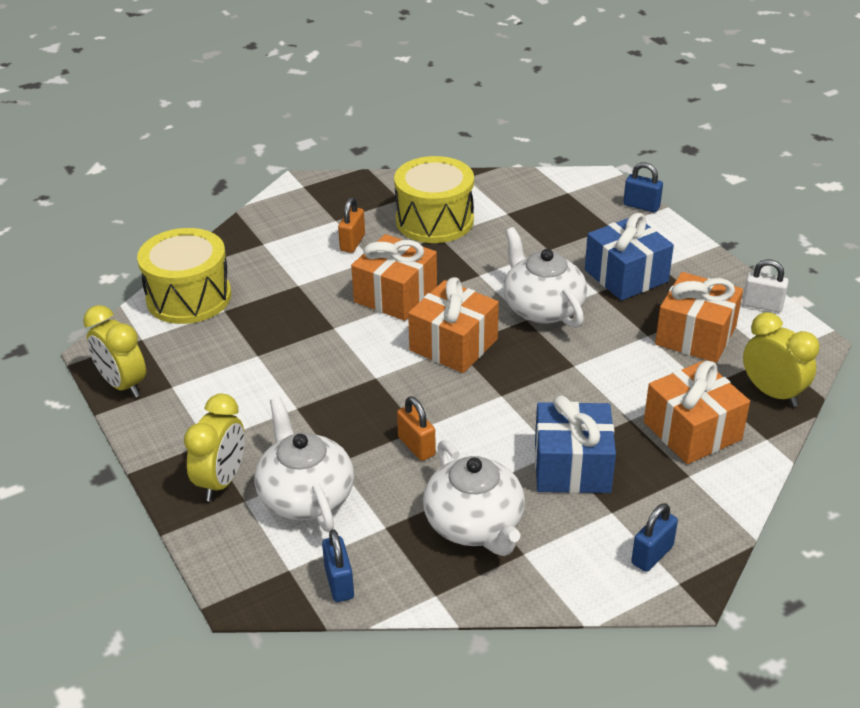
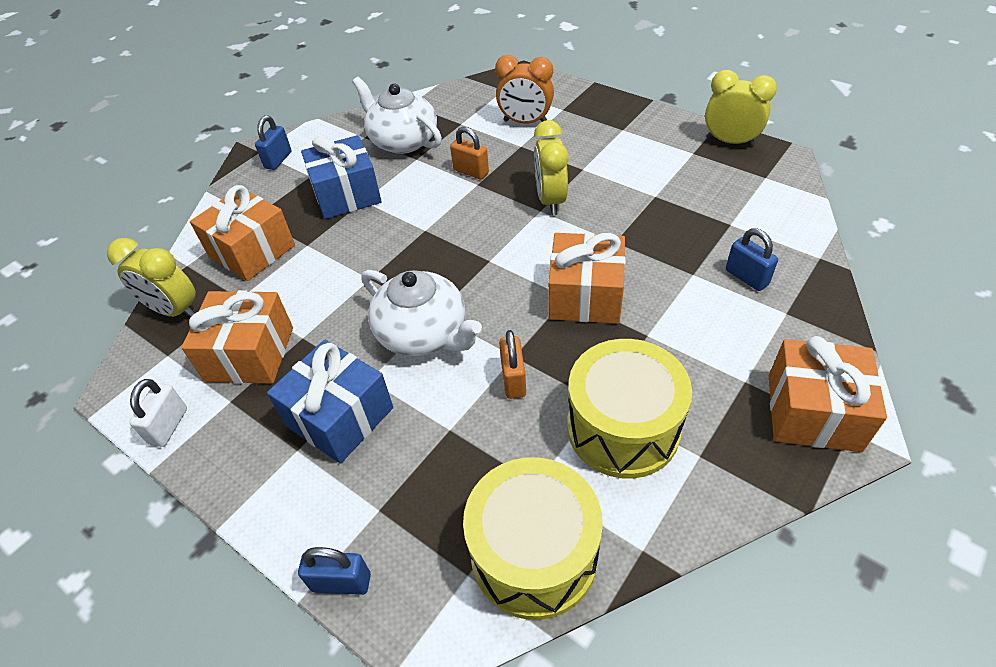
camera: 160 degrees right, 10 degrees up
(189, 297) = (778, 225): yellow drum -> yellow drum (534, 554)
(221, 481) = (588, 113): yellow clock -> yellow clock (550, 200)
(305, 496) = (525, 122): white teapot -> orange clock
(339, 583) = (469, 92): blue padlock -> blue padlock (746, 277)
(352, 243) = (690, 350): orange padlock -> orange padlock (513, 379)
(453, 345) = (492, 261): orange gift -> orange gift (813, 412)
(762, 305) = (169, 426): white padlock -> white padlock turned 75 degrees counterclockwise

